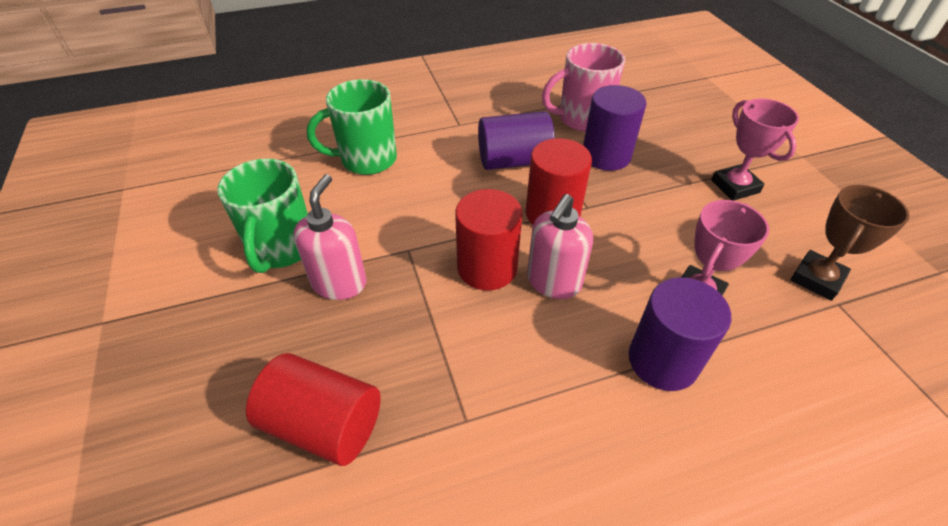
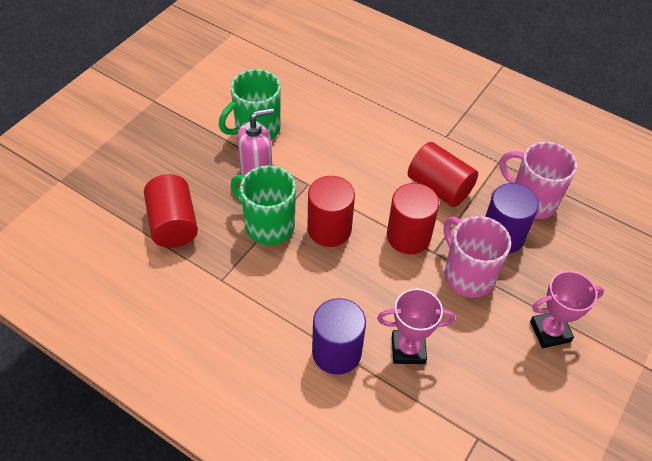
camera: 50 degrees right, 5 degrees up
(366, 160) = (361, 114): green mug -> green mug (268, 225)
(514, 161) = (439, 188): purple cylinder -> red cylinder
(553, 282) = (348, 268): pink soap dispenser -> none
(633, 201) = (467, 275): none -> pink mug
(734, 186) = (550, 331): pink trophy -> pink trophy turned 45 degrees clockwise
(817, 279) = (492, 417): brown trophy -> none

